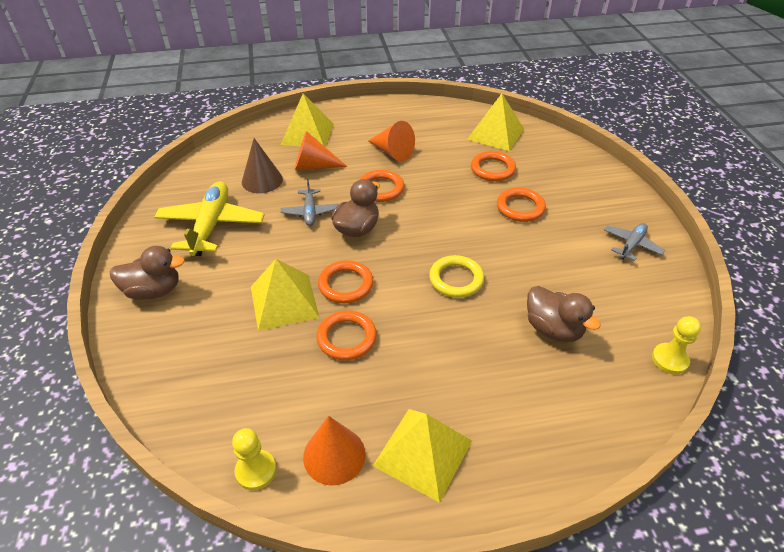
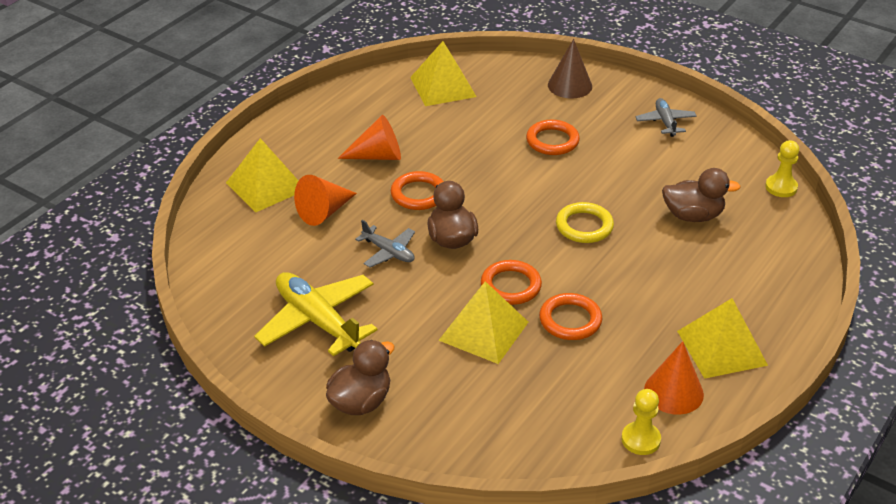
camera: 45 degrees left, 5 degrees down
(262, 180) = (296, 254): brown cone -> brown cone (570, 85)
(492, 169) = (486, 121): orange ring -> none

